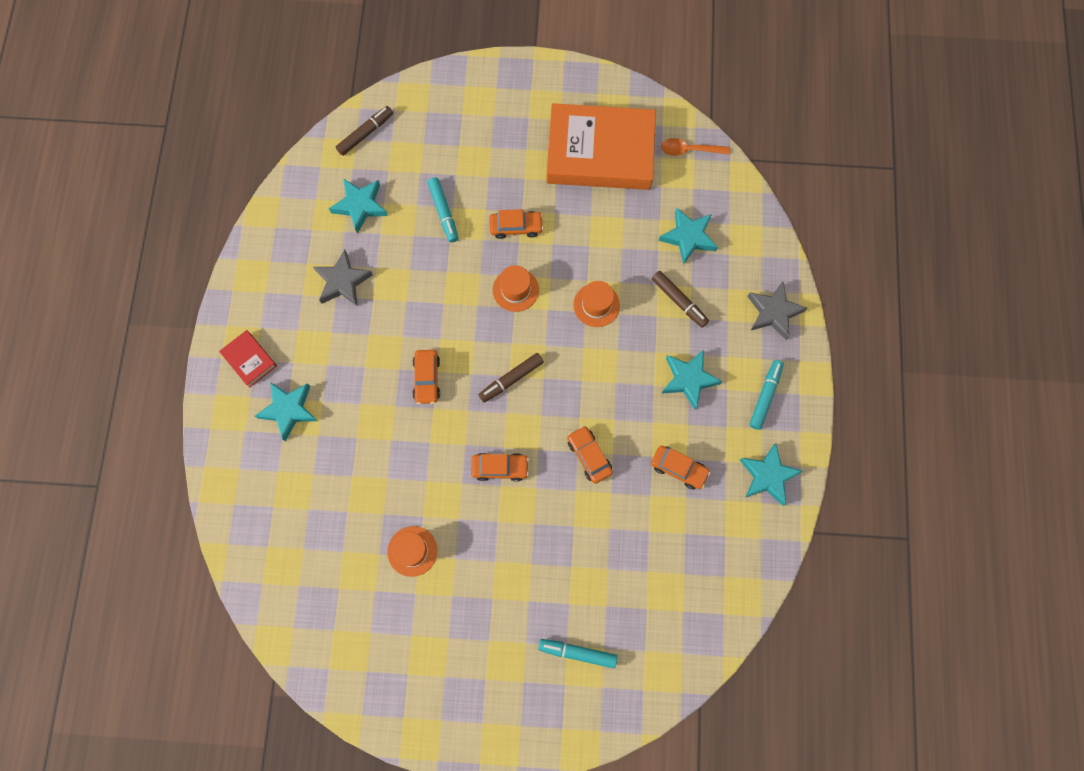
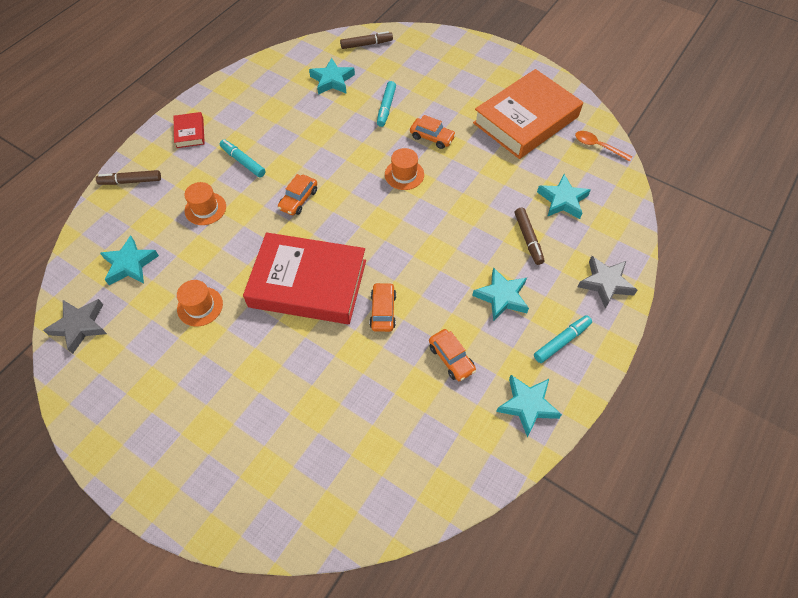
camera: 30 degrees right, 15 degrees down
(289, 410) = (190, 173): turquoise star -> turquoise star (130, 264)
(343, 281) = (287, 116): grey star -> grey star (80, 326)
(500, 468) = (308, 283): orange car -> red book
(511, 379) = (359, 229): brown marker -> brown marker (131, 181)
(577, 652) = (268, 456): turquoise marker -> turquoise marker (243, 161)
(596, 305) = (459, 211): orange hat -> orange hat (205, 208)
(600, 152) = (526, 120): orange book -> orange book turned 75 degrees counterclockwise

